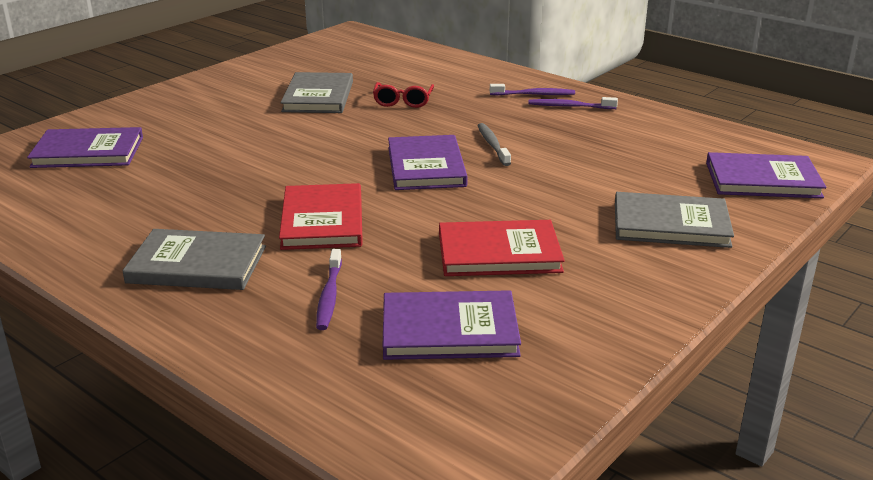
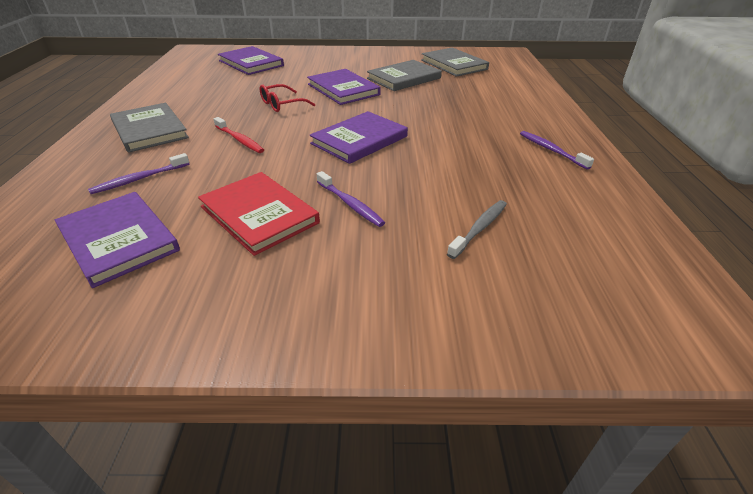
camera: 50 degrees right, 10 degrees up
(322, 221) = (239, 140): red book -> red toothbrush
(403, 101) = (442, 99): red glasses -> red glasses (282, 104)
(492, 145) = (430, 148): grey toothbrush -> grey toothbrush (479, 228)
(534, 94) = (542, 131): purple toothbrush -> purple toothbrush (350, 204)
(670, 224) = (410, 280): grey book -> grey book (454, 65)
(762, 180) = (597, 306): purple book -> purple book (343, 89)

